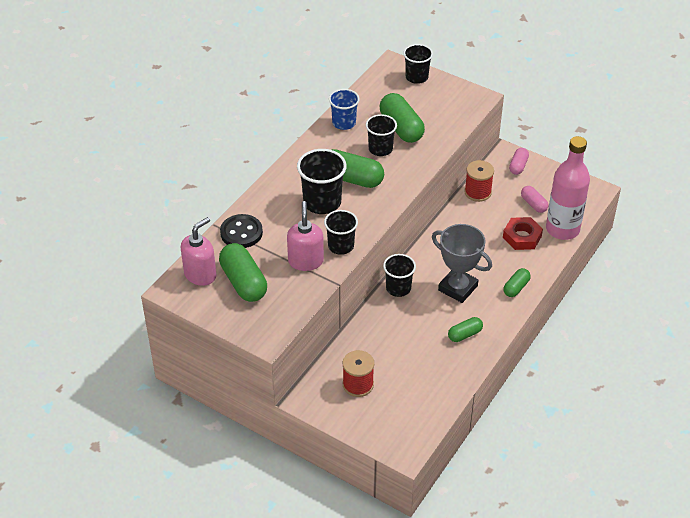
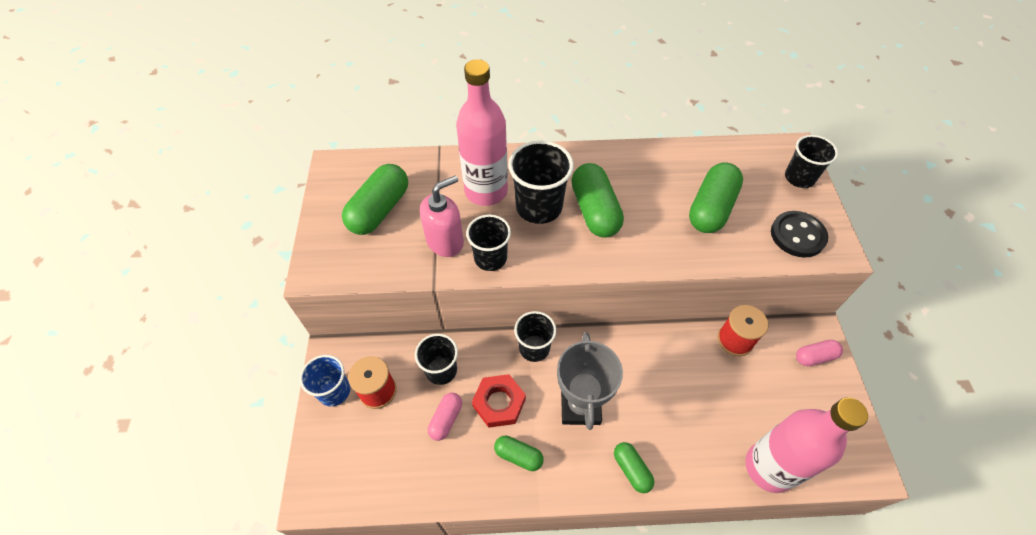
camera: 55 degrees right, 10 degrees up
(200, 274) = (367, 173): pink soap dispenser -> none
(241, 233) = (444, 171): black button -> black button (797, 235)
(282, 221) = (486, 191): none -> pink bottle
(344, 123) = (666, 159): blue cup -> blue cup (334, 391)
(380, 149) = (661, 209): black cup -> black cup (441, 370)
(516, 287) = (632, 470): green capsule -> green capsule turned 60 degrees clockwise
(522, 237) = (714, 428): red nut -> red nut (499, 403)
(533, 204) = (775, 409): pink capsule -> pink capsule (446, 419)

